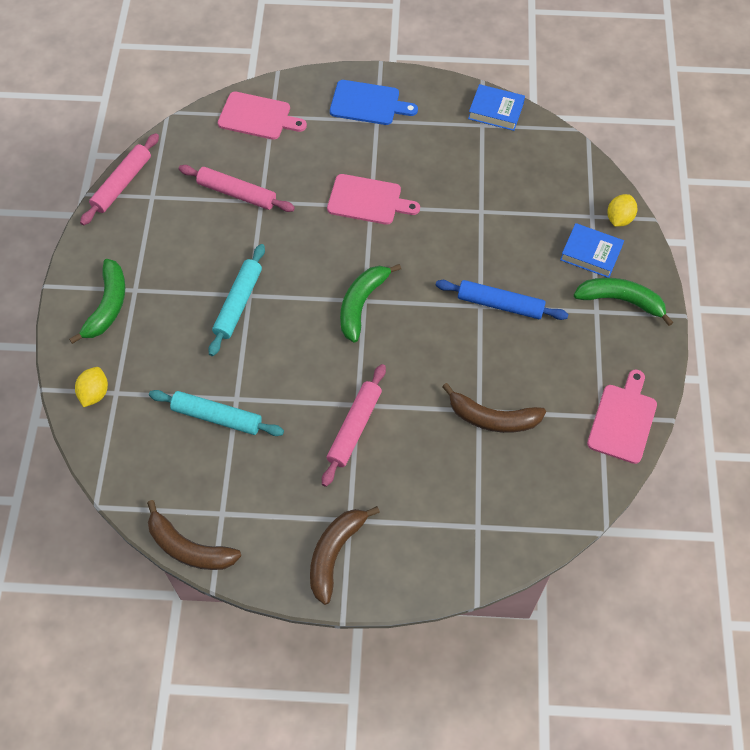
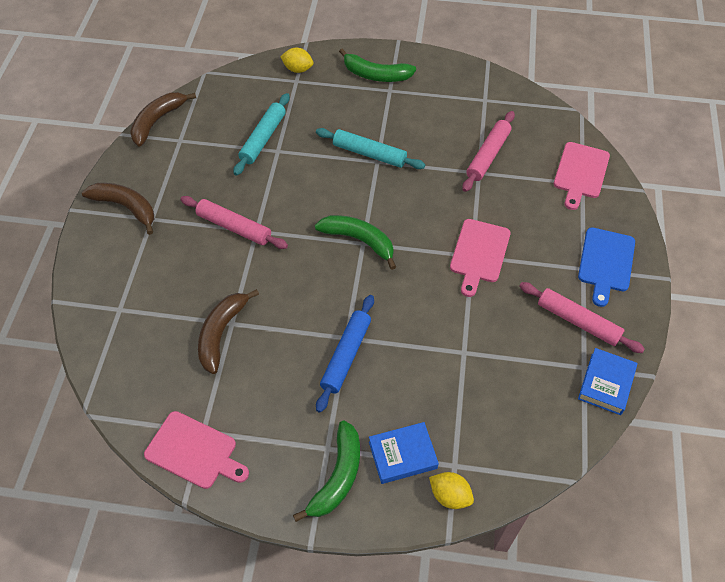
camera: 95 degrees right, 5 degrees down
(122, 183) = (498, 81): pink rolling pin -> pink rolling pin (578, 321)
(591, 253) = (402, 455): blue book -> blue book turned 45 degrees clockwise

